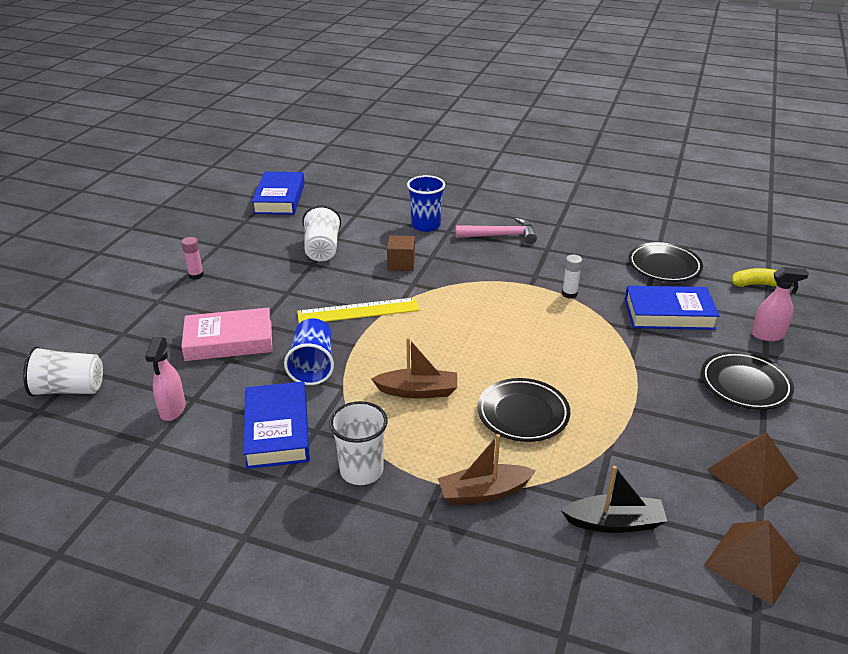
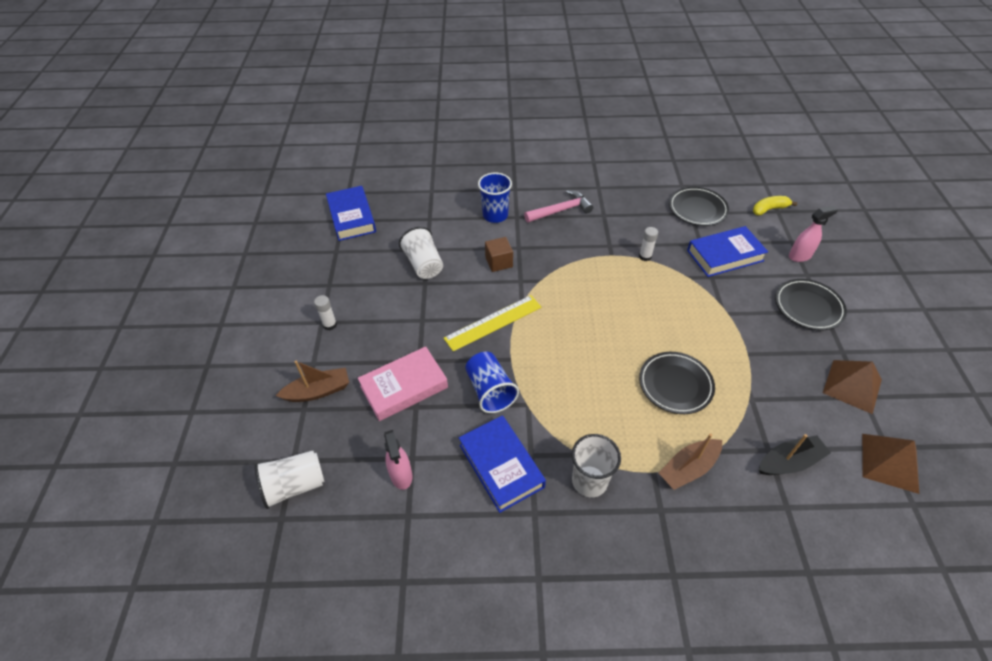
camera: 20 degrees left, 15 degrees up
(196, 275) = (330, 325): pink glue stick -> white glue stick
(418, 391) = (587, 389): brown boat -> brown boat (318, 391)

